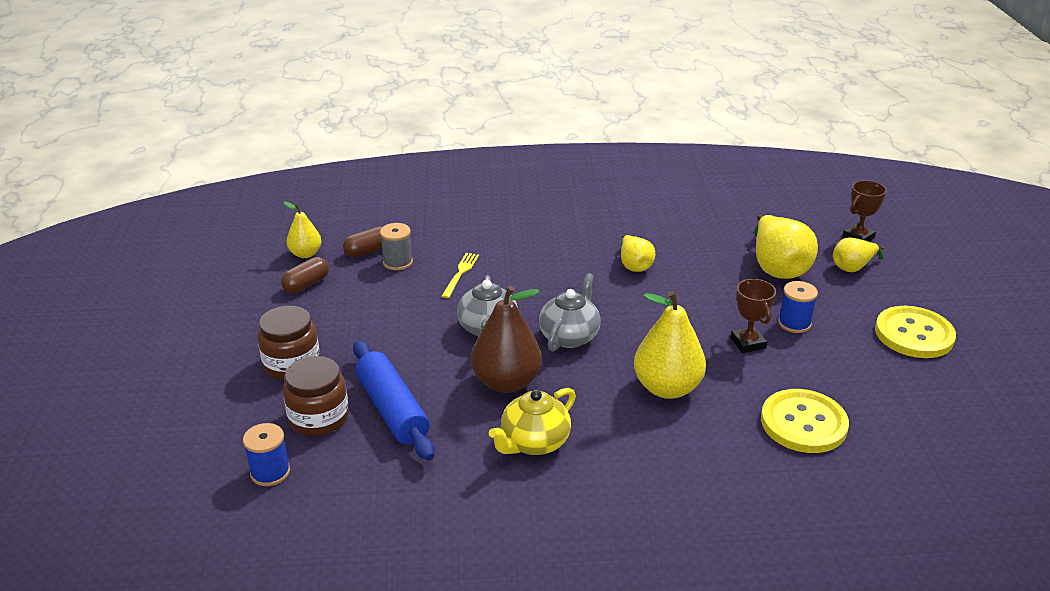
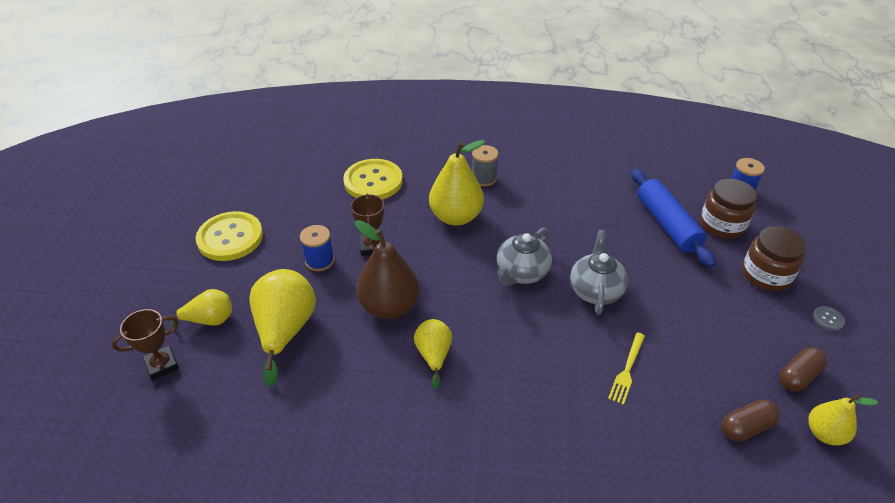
camera: 170 degrees left, 10 degrees up
(248, 330) = (828, 319): none -> grey button
(397, 262) = (703, 400): grey spool -> grey spool (484, 178)
(506, 382) = (579, 236): brown pear -> brown pear (389, 306)
(534, 442) = (562, 190): yellow teapot -> none

